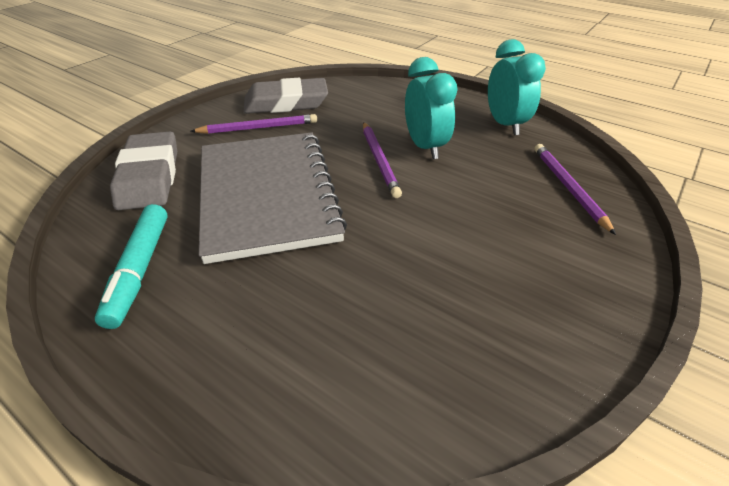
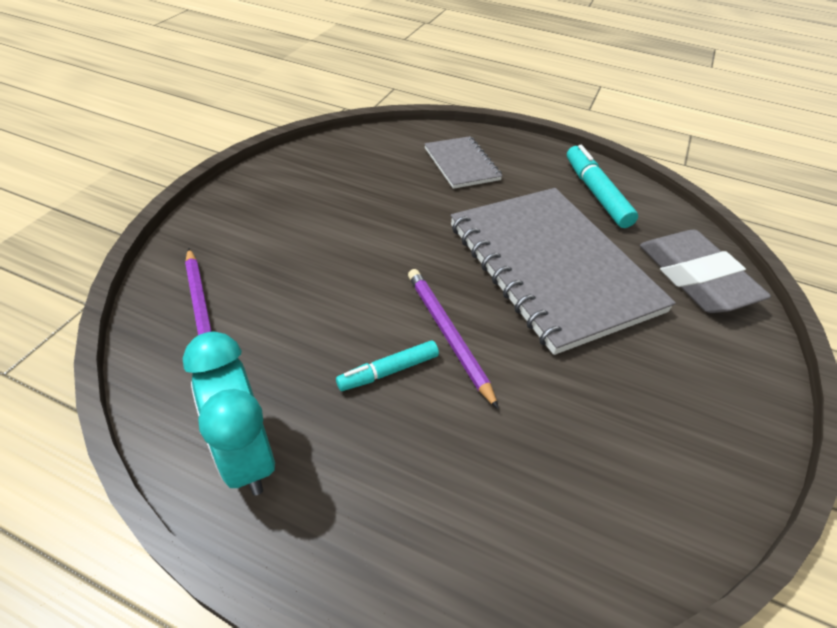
camera: 165 degrees right, 5 degrees up
(258, 128) = (654, 384): purple pencil -> none
(284, 342) = (462, 164): none -> grey notebook
(286, 103) = (668, 469): grey eraser -> none
(425, 147) = (388, 371): turquoise clock -> turquoise marker

